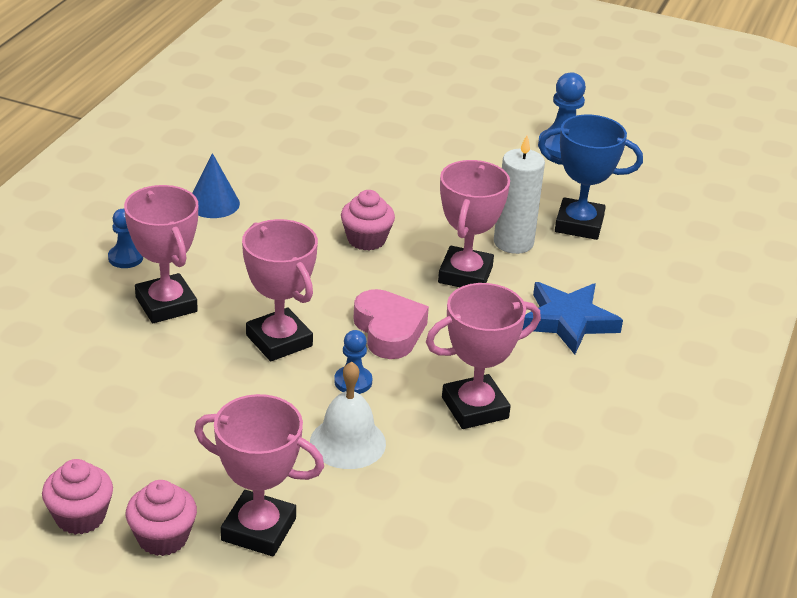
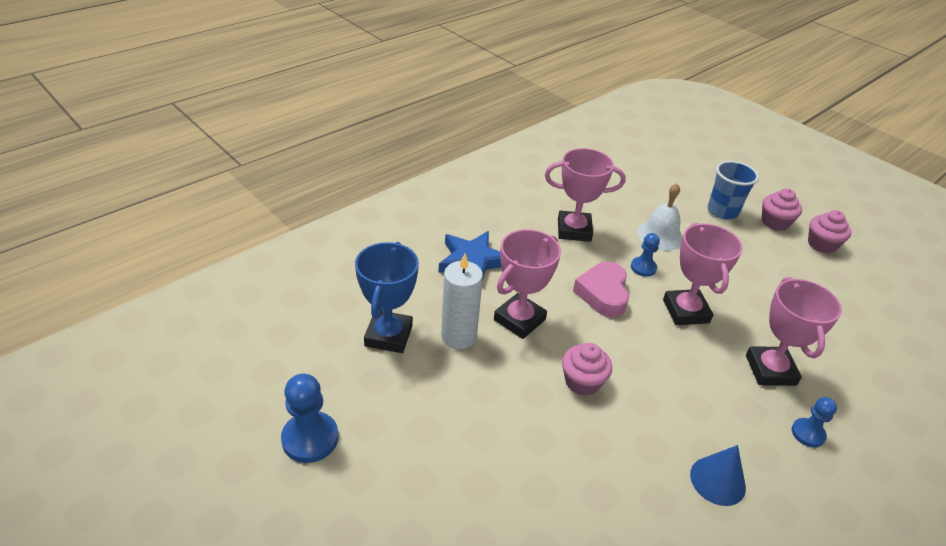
camera: 155 degrees left, 5 degrees up
(258, 529) = (722, 211): pink trophy -> blue cup
(579, 224) = (388, 336): blue trophy -> blue trophy turned 60 degrees clockwise

